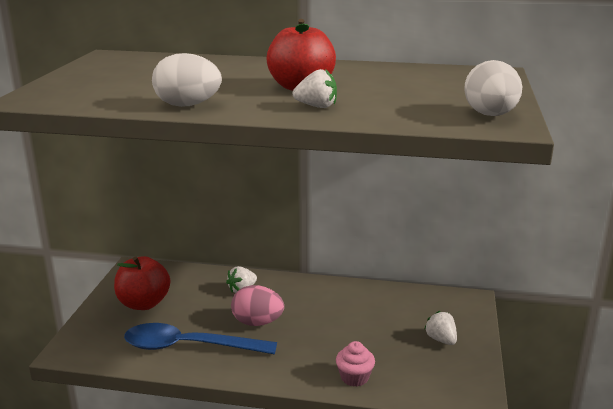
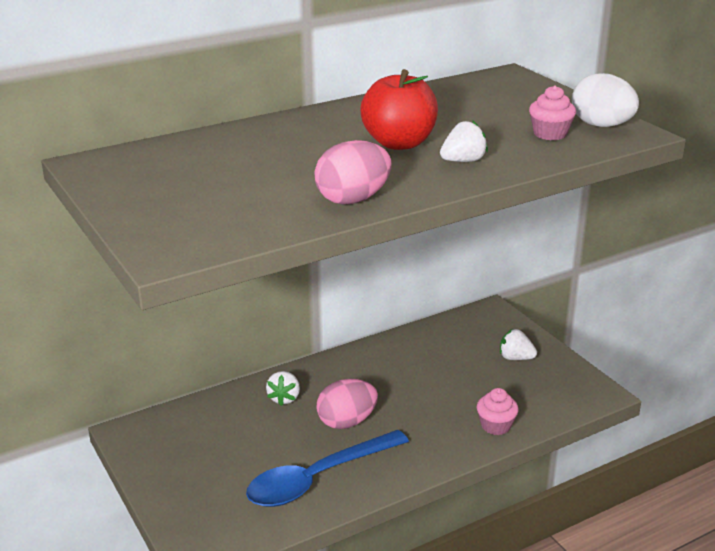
camera: 40 degrees left, 5 degrees up
(144, 303) = (203, 463): red apple -> none
(188, 105) = (353, 199): white egg -> pink egg
(429, 109) = (550, 134): none -> pink cupcake

